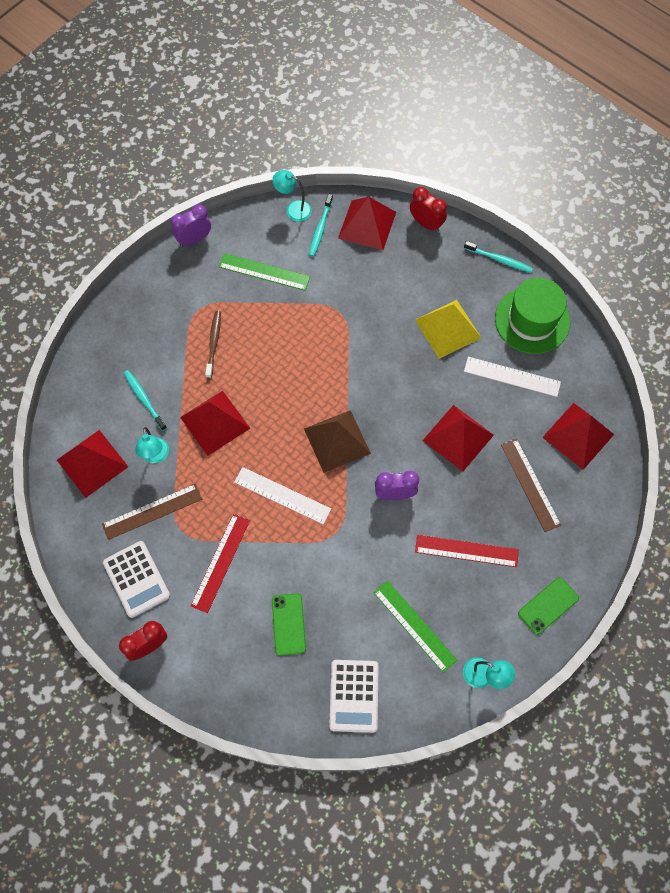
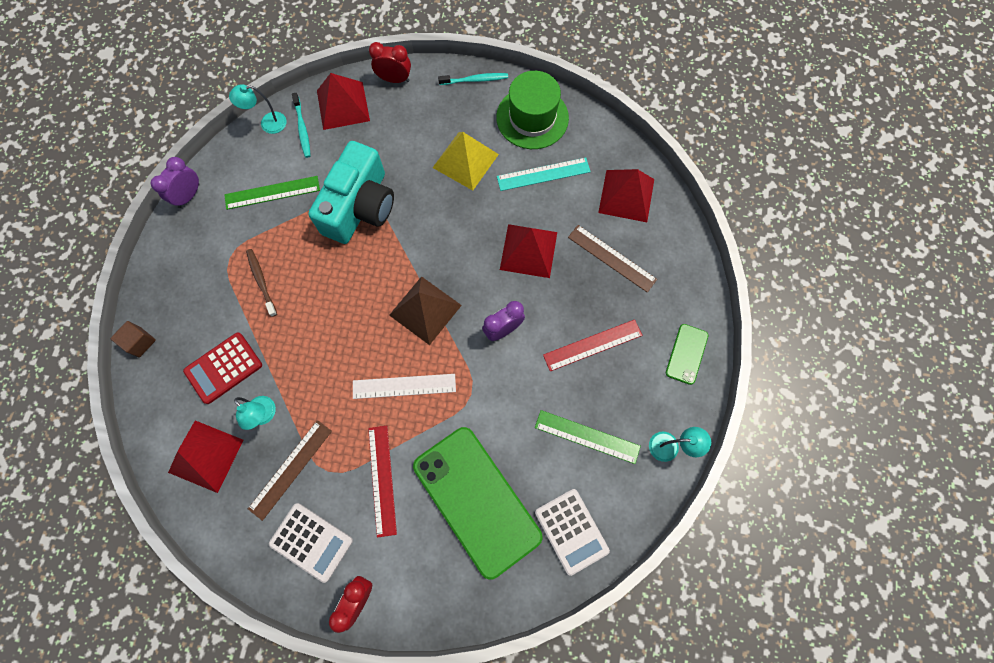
camera: 30 degrees left, 5 degrees up
(90, 342) = (140, 342): none -> brown cube
(144, 399) = (223, 368): turquoise toothbrush -> red calculator
(215, 423) = (304, 353): red pyramid -> none
(288, 624) = (476, 500): green phone -> green phone, size x2.24
(331, 322) = (360, 206): none -> turquoise camera
(512, 377) = (543, 174): white ruler -> turquoise ruler

